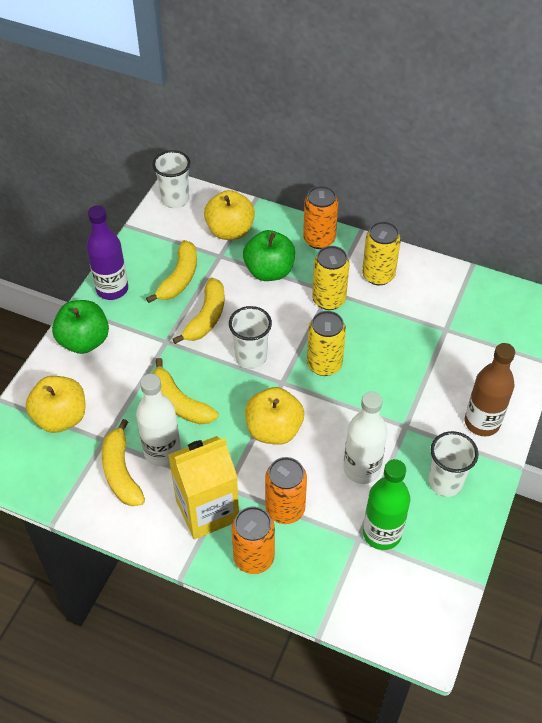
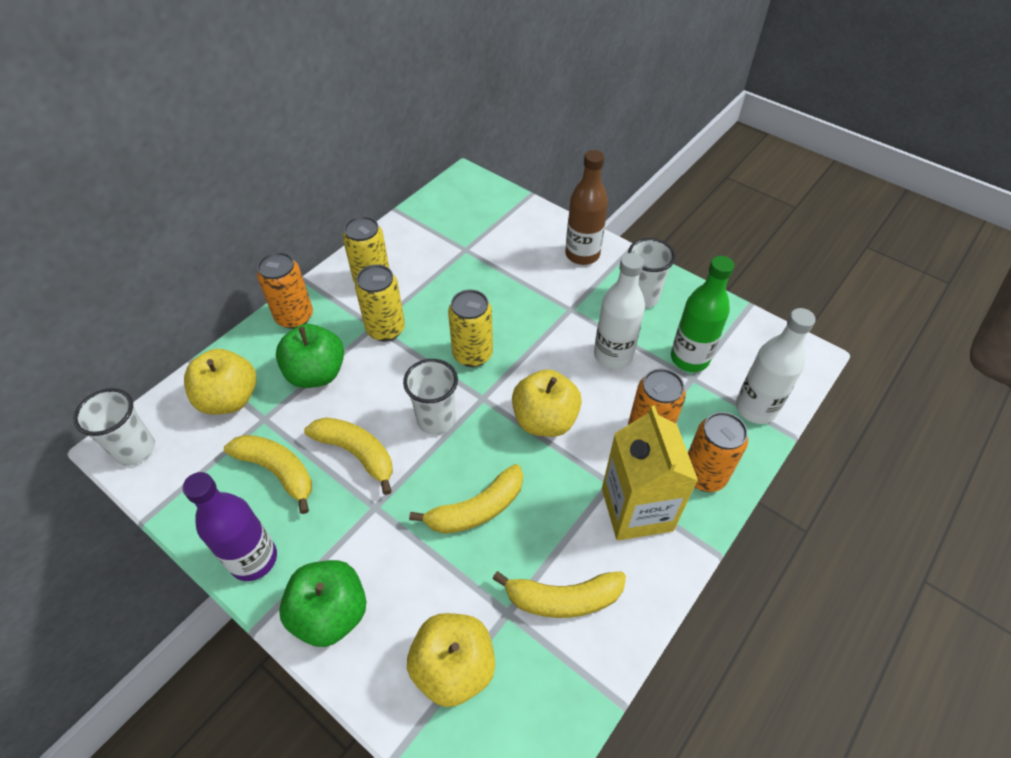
camera: 75 degrees left, 0 degrees up
(162, 452) = (545, 543): white bottle -> white bottle (755, 408)

